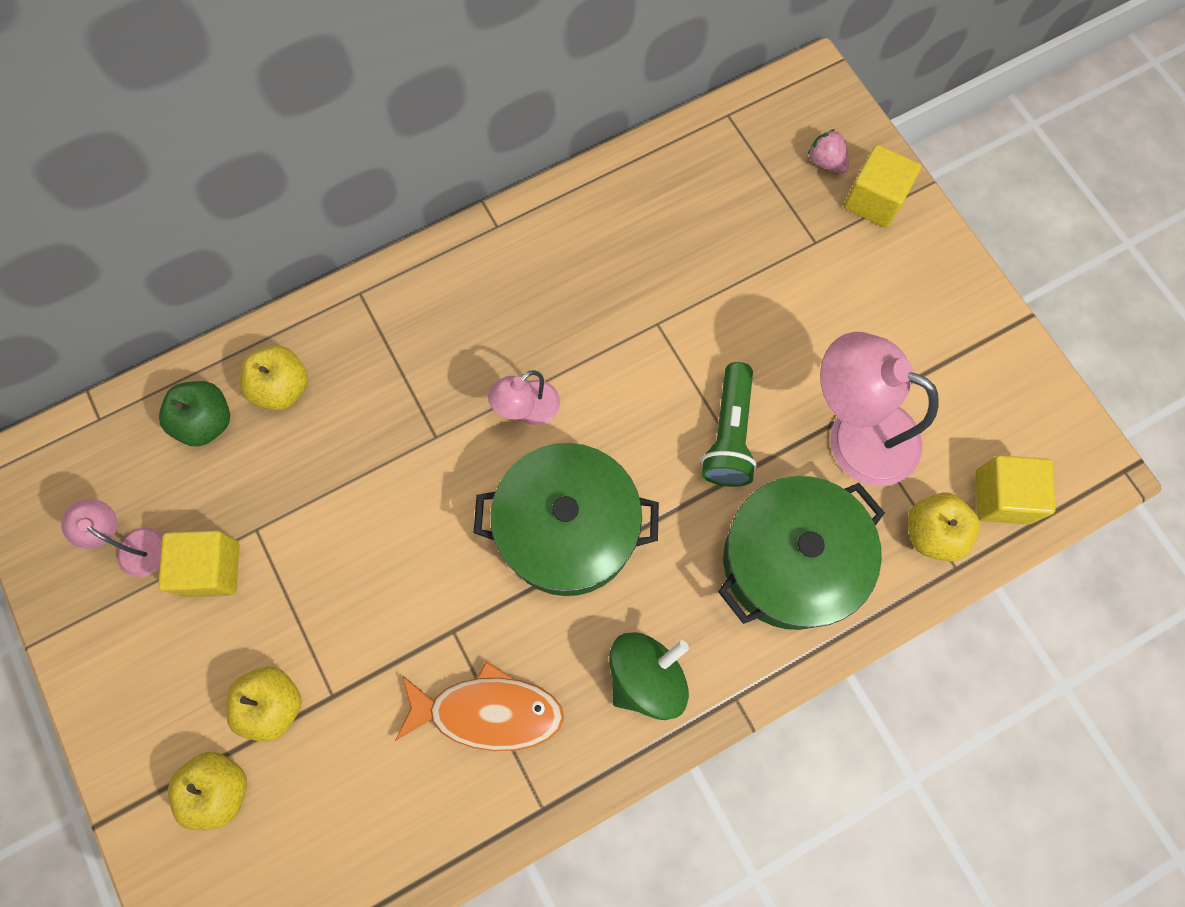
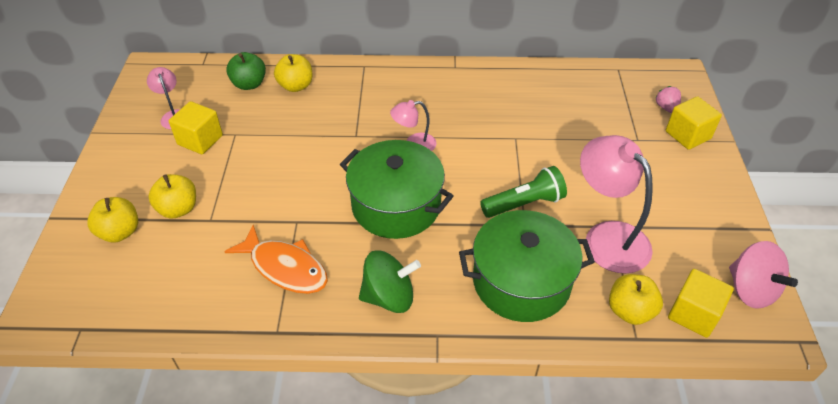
camera: 30 degrees right, 25 degrees down
(729, 435) = (524, 204): green flashlight -> green flashlight turned 150 degrees counterclockwise
(1048, 424) = (750, 290): none -> pink spinning top

